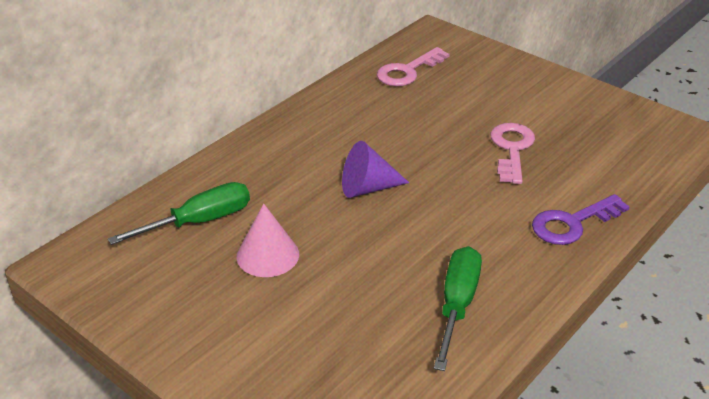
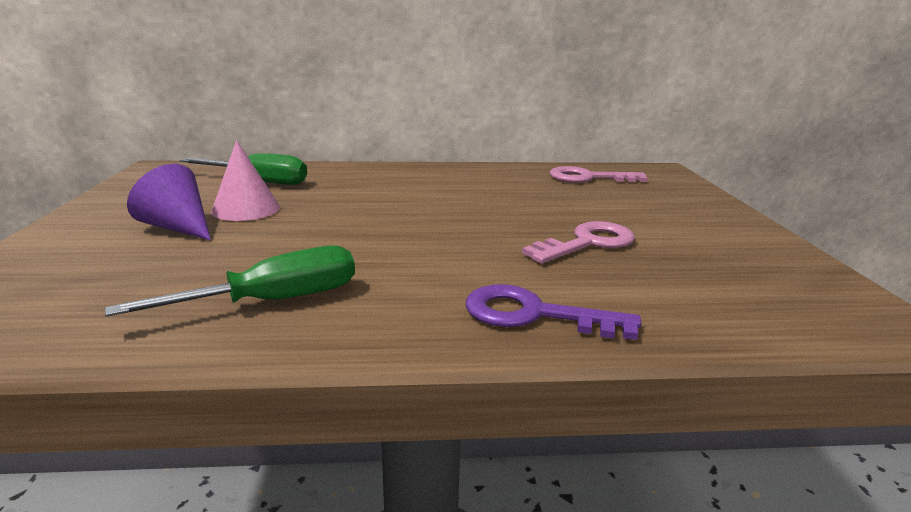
camera: 45 degrees right, 15 degrees down
(367, 188) = (399, 211): purple cone -> purple cone (178, 228)

